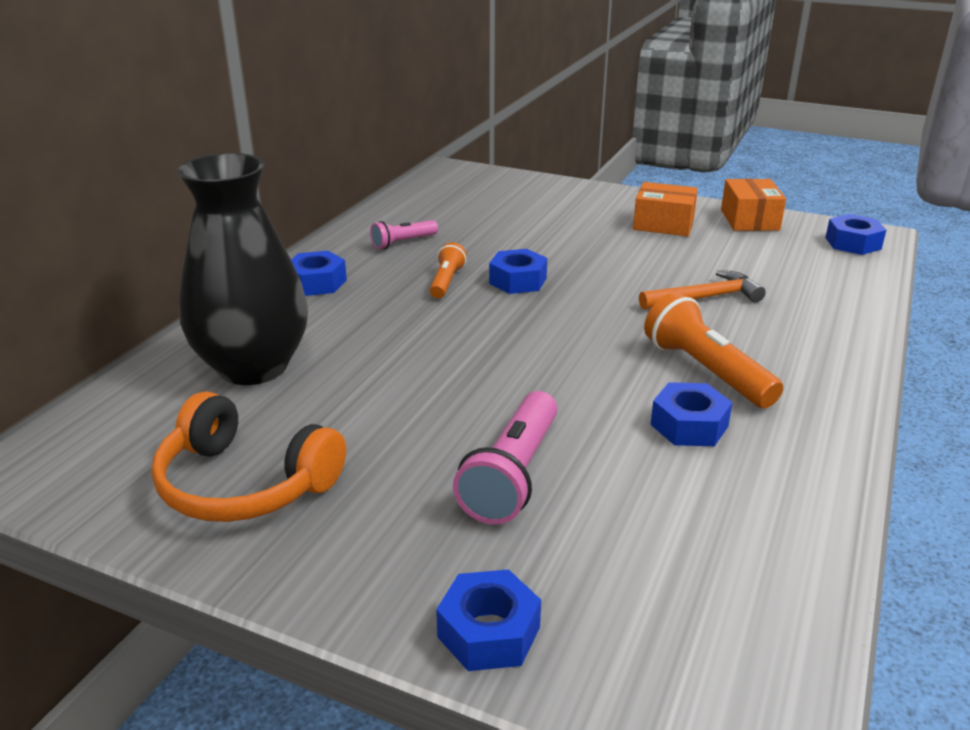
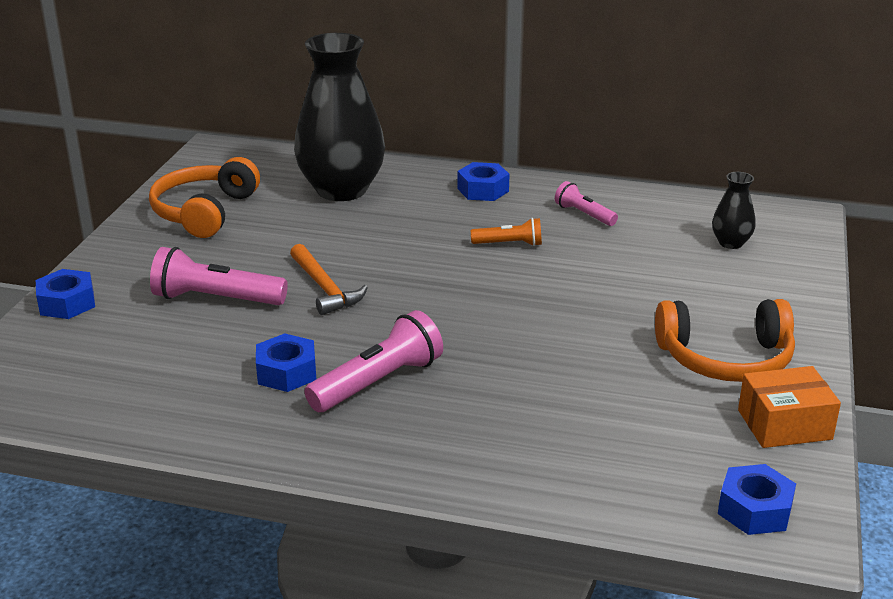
camera: 80 degrees right, 0 degrees up
(484, 197) = (730, 243): none -> black vase
(518, 281) = (527, 278): blue nut -> none
(663, 224) = (725, 358): orange box -> orange headphones
(705, 298) = (532, 385): orange hammer -> orange hammer (324, 288)
(706, 371) = (378, 382): orange flashlight -> pink flashlight

